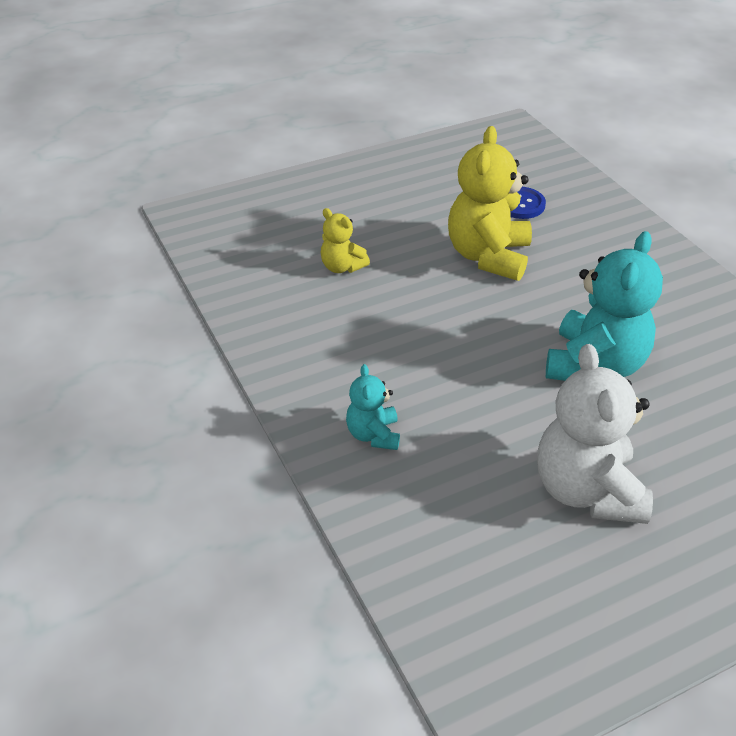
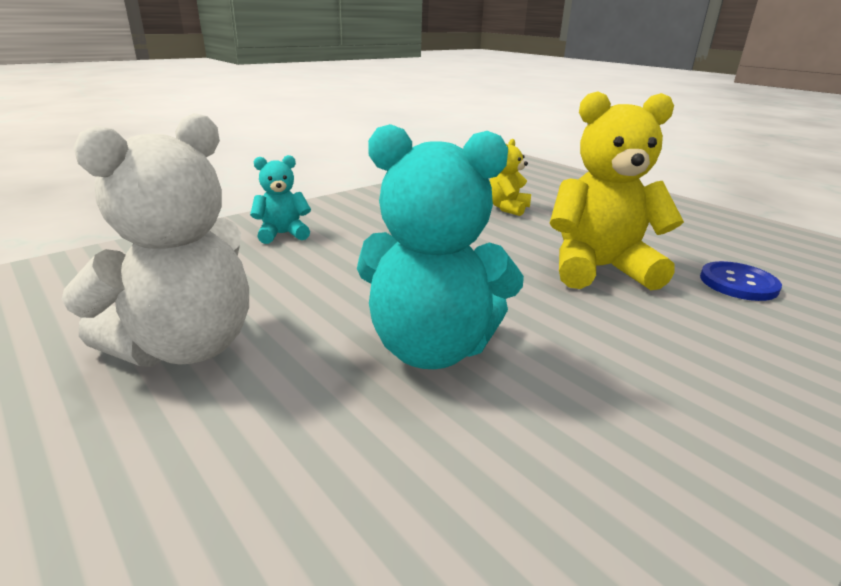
camera: 75 degrees right, 15 degrees down
(587, 491) = (187, 346): white teddy bear -> white teddy bear turned 150 degrees clockwise

